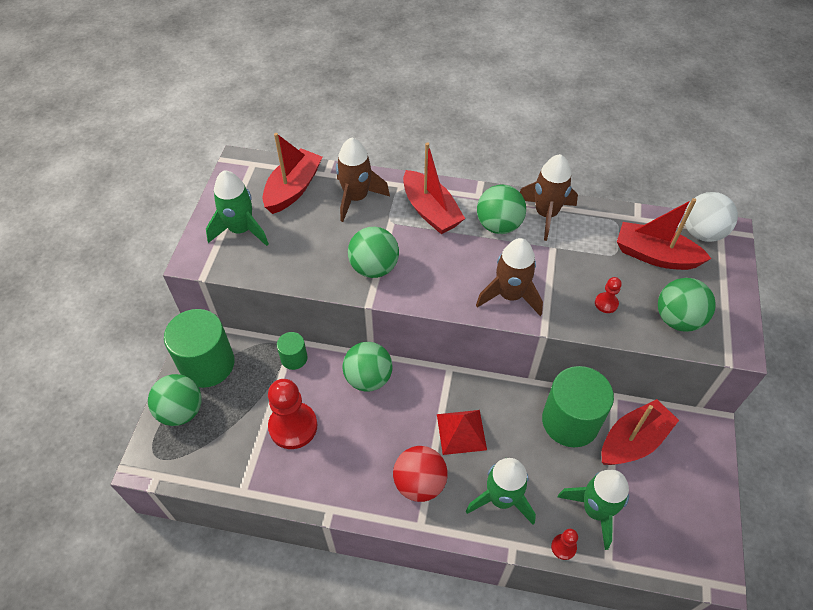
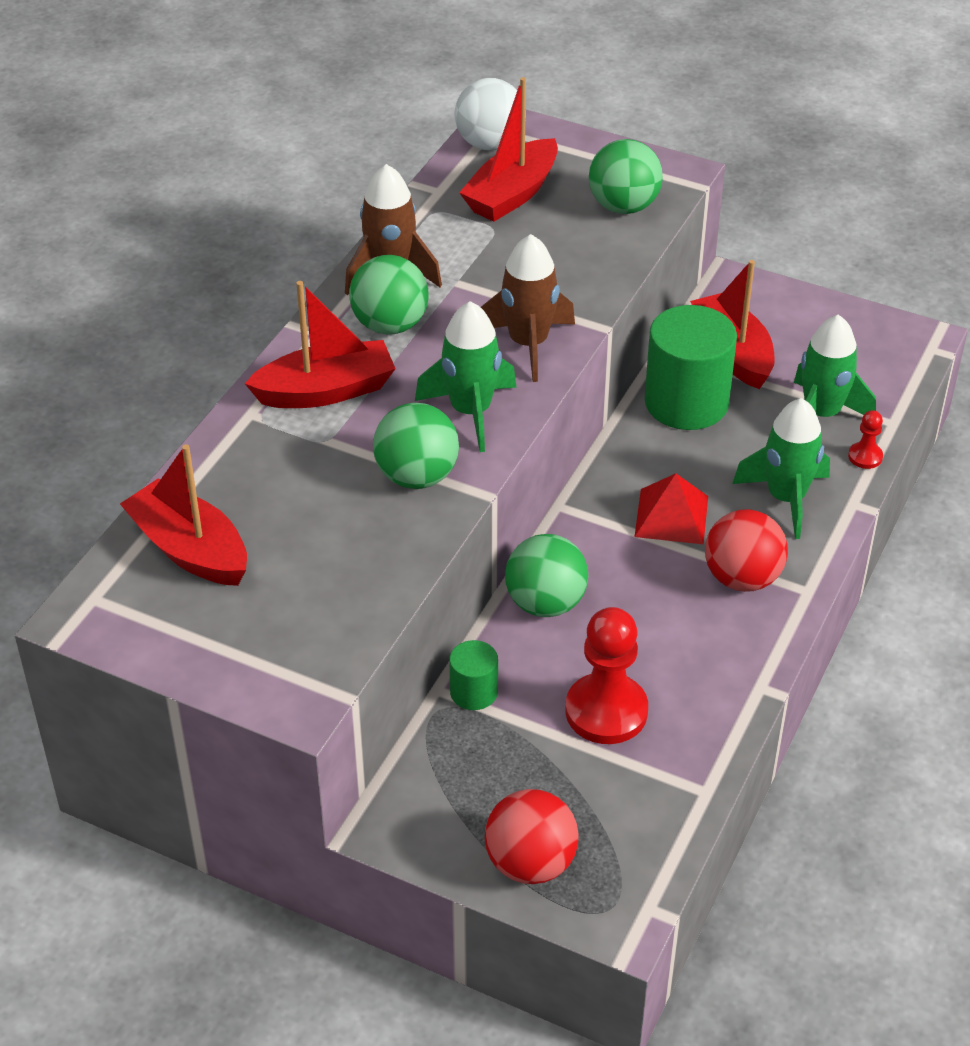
camera: 75 degrees left, 10 degrees down
(181, 411) = (530, 863): green ball -> red ball
(207, 364) = (443, 816): green cylinder -> none
(241, 230) = (257, 632): green rocket -> green rocket (470, 412)
(356, 198) = (253, 472): brown rocket -> none
(606, 303) = (576, 259): red pawn -> none

